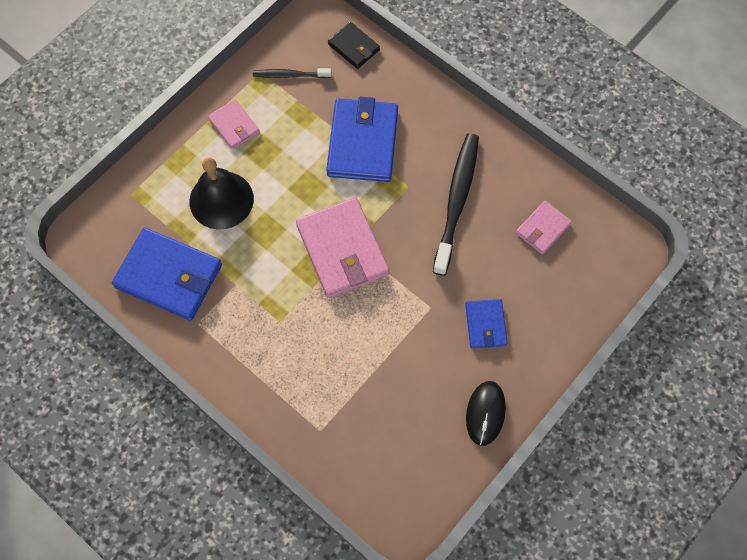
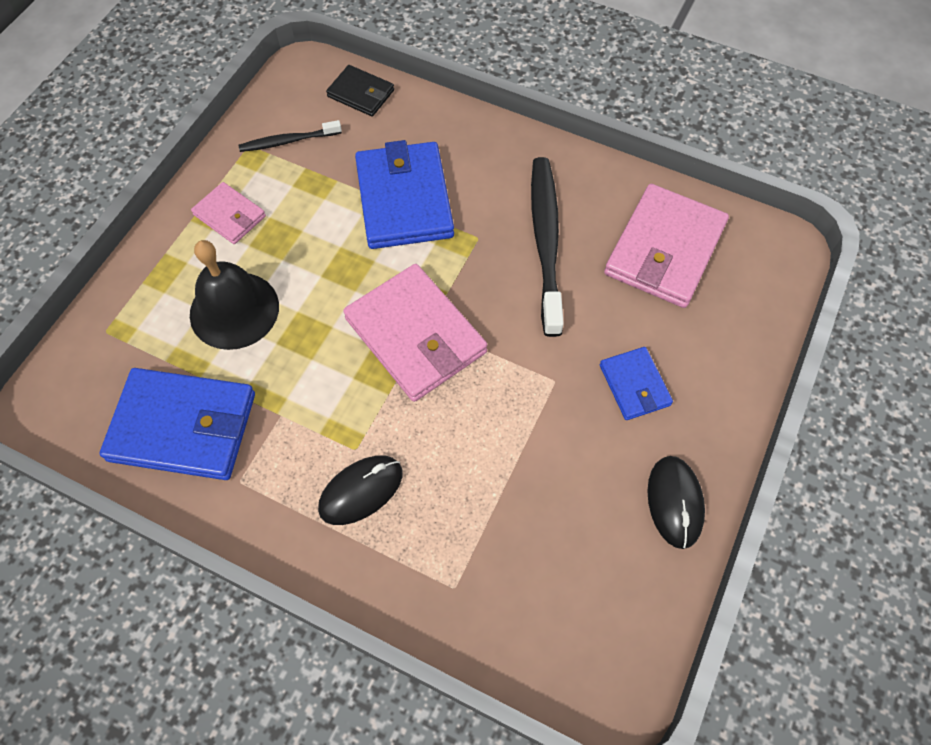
camera: 15 degrees left, 5 degrees down
(276, 350) = (361, 490): none -> black mouse
(543, 228) = (665, 249): pink wallet -> pink wallet, size x1.88

